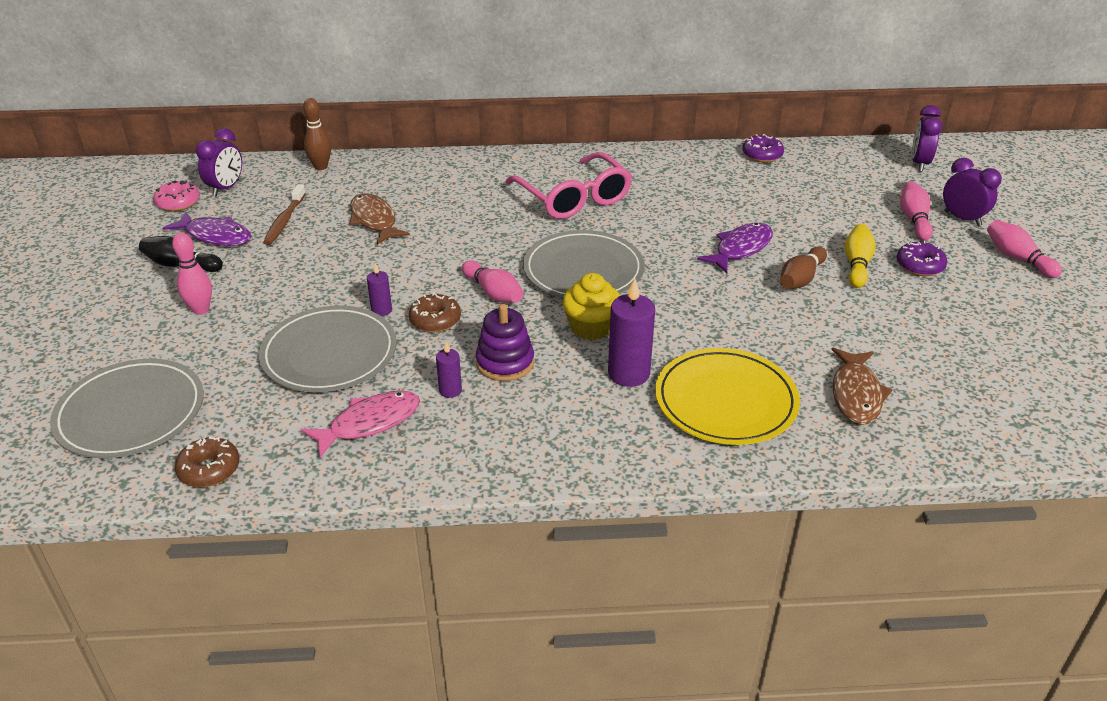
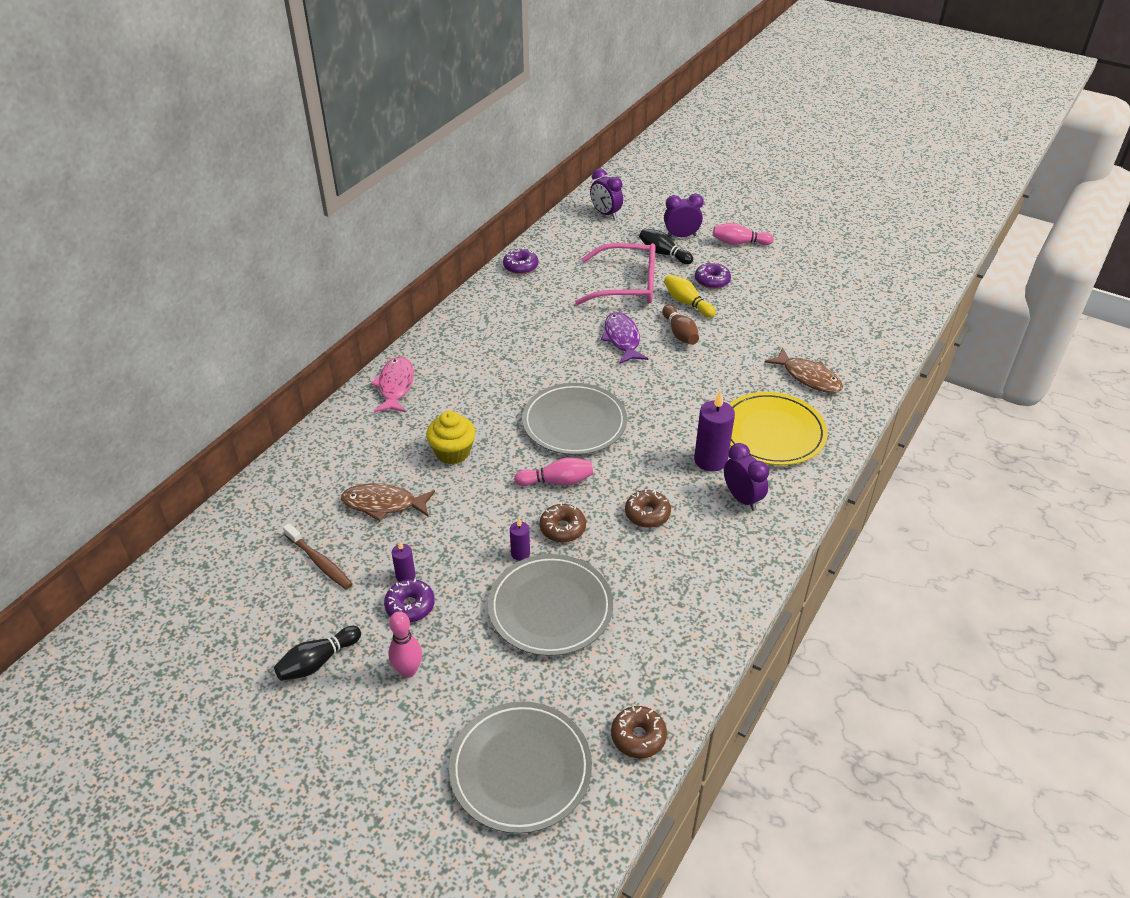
camera: 55 degrees left, 5 degrees up
(178, 203) = (198, 627): pink donut -> none
(215, 236) = (292, 620): purple fish -> none
(226, 188) = (212, 582): purple clock -> purple clock (742, 498)
(272, 281) = (410, 606): none -> purple donut
(321, 167) = (251, 502): brown bowling pin -> none
(369, 423) = (656, 618): pink fish -> pink fish (395, 386)
(450, 390) = (655, 557): purple candle -> purple candle (405, 576)
(505, 362) = (647, 514): purple stacking toy -> brown donut
(573, 198) = (474, 380): pink glasses -> pink glasses (627, 285)
(591, 327) = (645, 452): yellow cupcake -> yellow cupcake (452, 452)
(914, 219) = (663, 253): pink bowling pin -> black bowling pin

